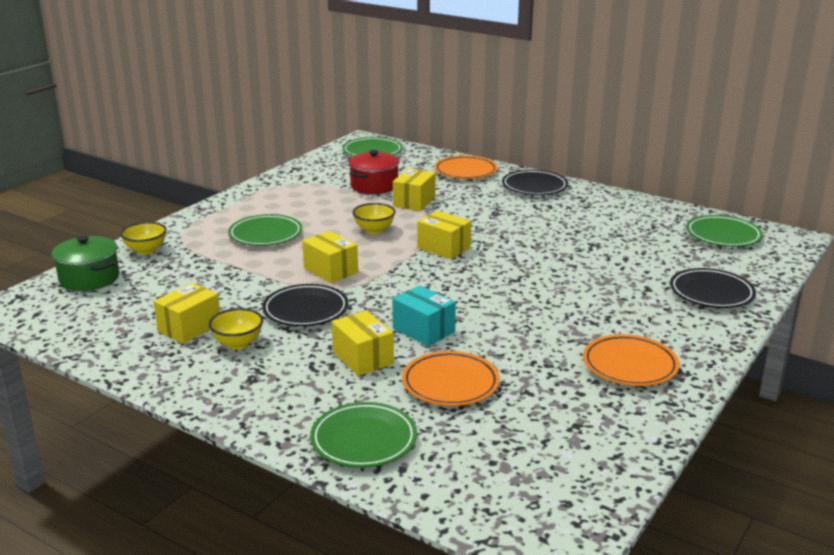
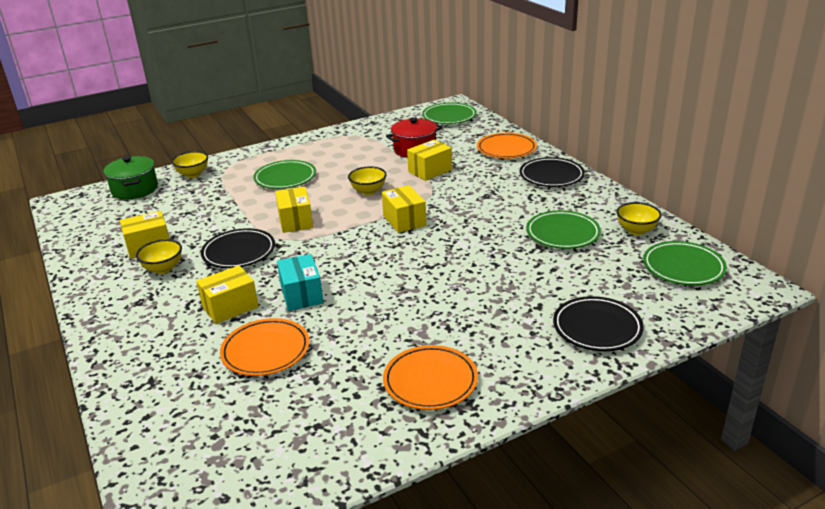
camera: 30 degrees right, 5 degrees up
(363, 358) = (230, 307): yellow box -> yellow box turned 60 degrees clockwise
(364, 440) = (150, 381): green plate -> green plate (562, 233)
(656, 216) = (636, 230): none -> yellow bowl

